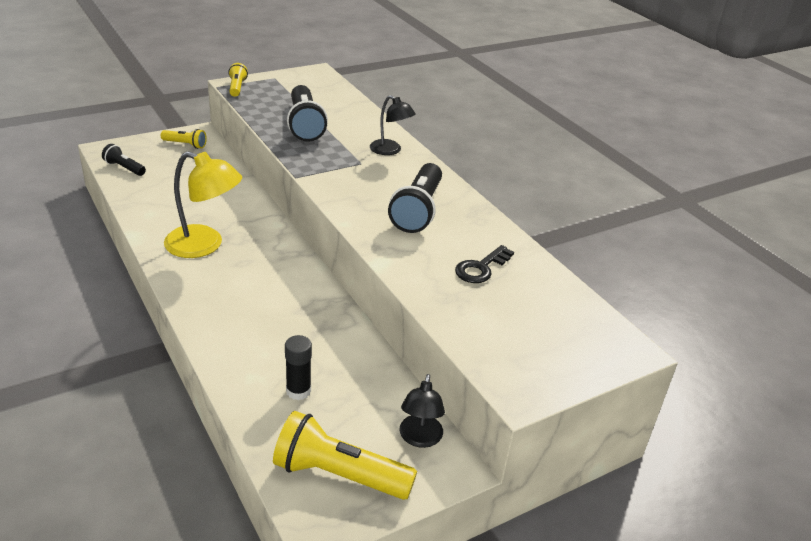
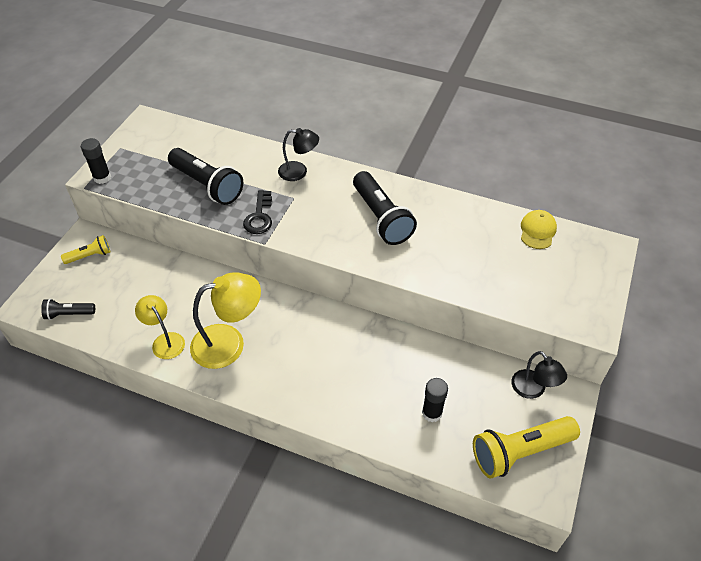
camera: 35 degrees left, 15 degrees up
(162, 218) = (165, 341): none -> yellow lamp
(237, 87) = (102, 178): yellow flashlight -> black glue stick
(481, 268) = (472, 242): black key -> black key (259, 217)
(562, 295) = (537, 231): none -> yellow cap

